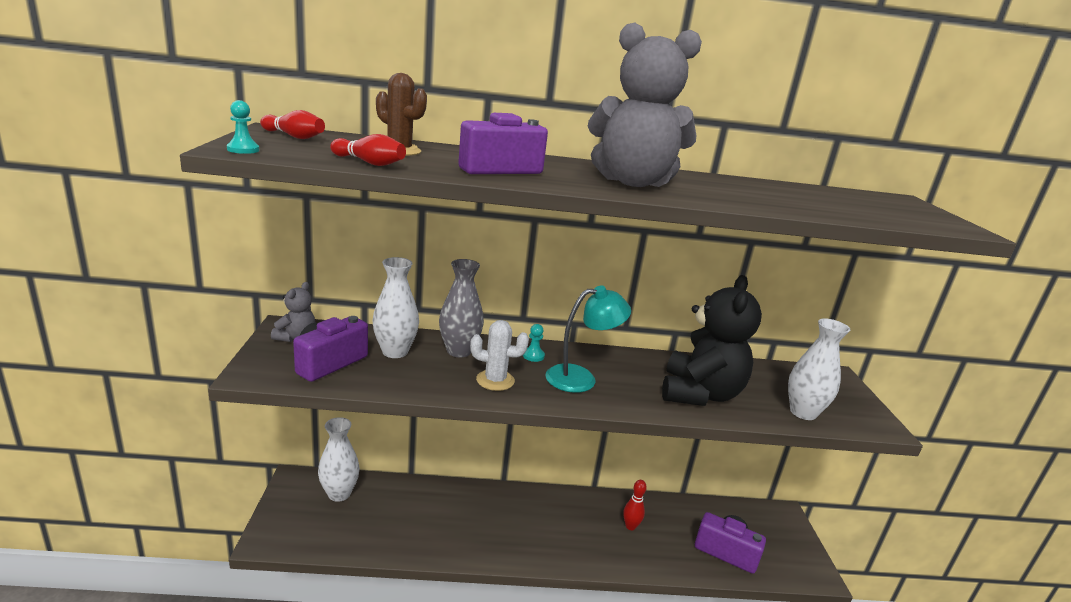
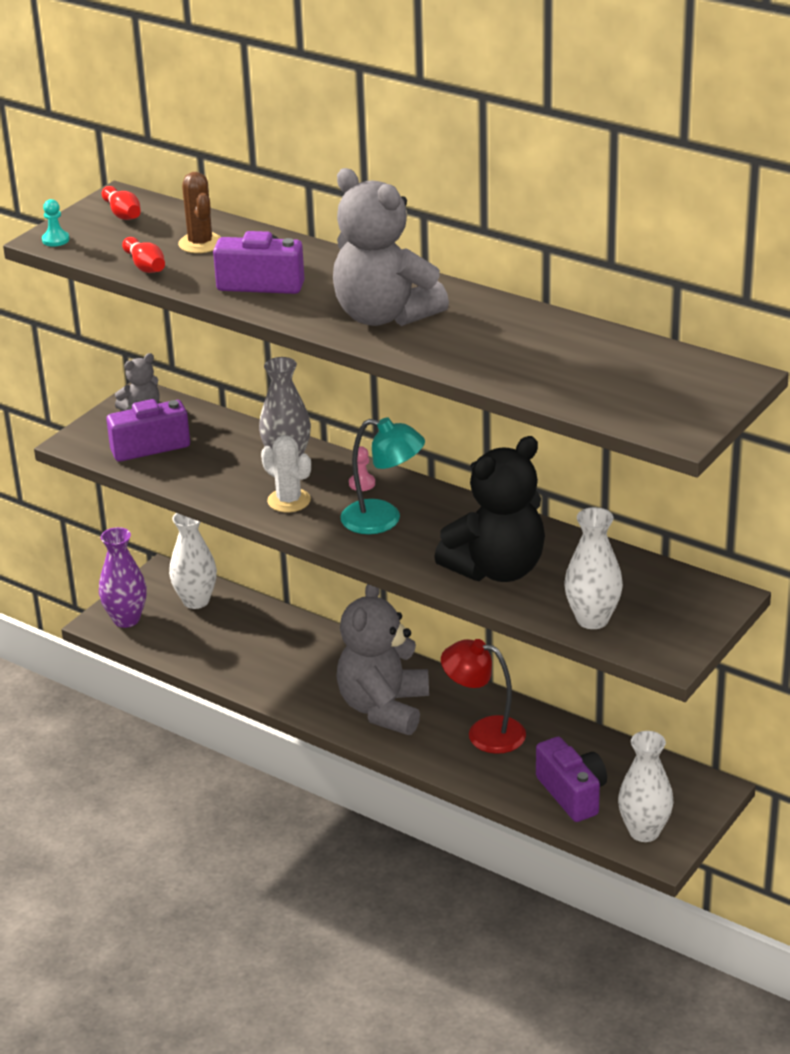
camera: 40 degrees right, 10 degrees up
(288, 529) = (126, 619): none -> purple vase
(395, 352) = (221, 447): white vase -> white vase (644, 831)
(533, 356) = (362, 483): turquoise pawn -> pink pawn
(551, 533) = (384, 708): none -> grey teddy bear
(630, 526) = (484, 733): red bowling pin -> red lamp

